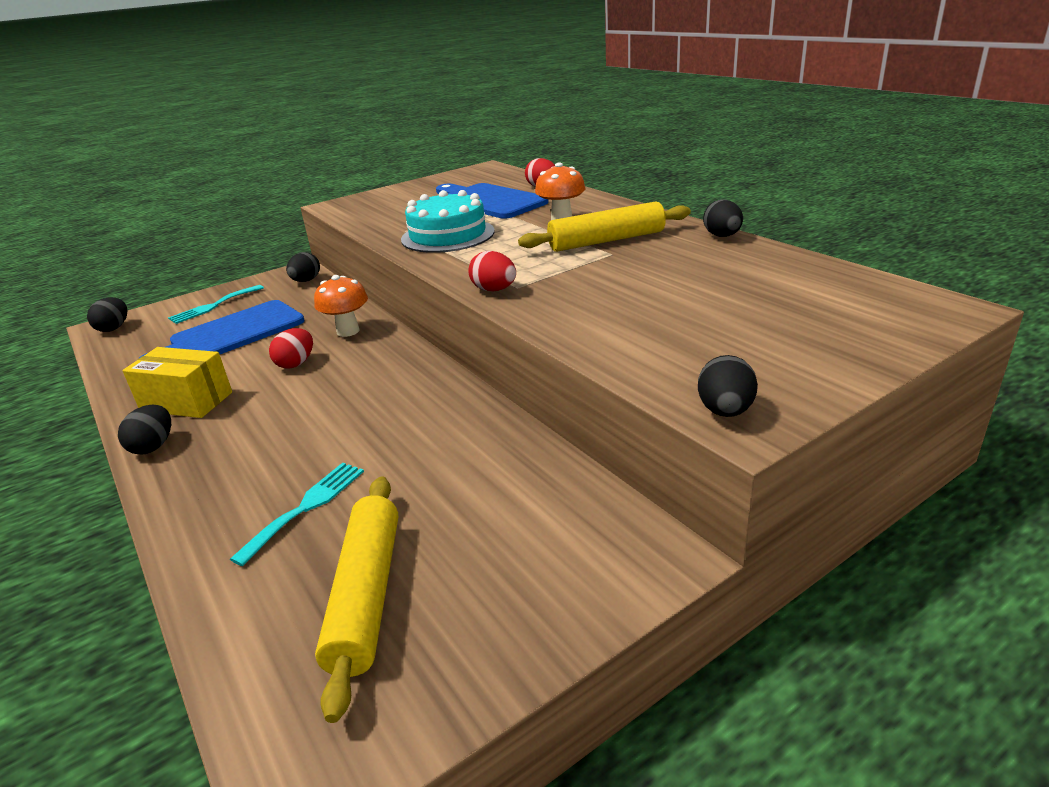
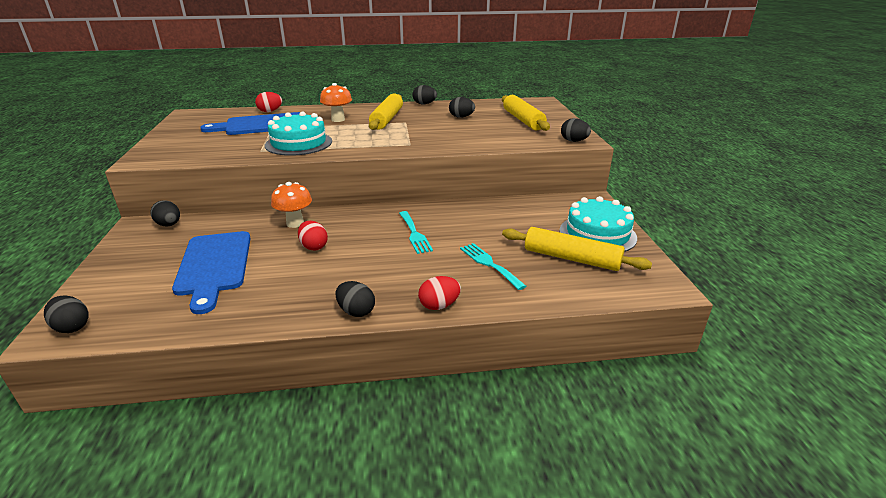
camera: 65 degrees left, 0 degrees up
(186, 401) = (305, 294): yellow box -> none
(214, 306) = (133, 269): turquoise fork -> turquoise fork (414, 234)
(492, 606) = (597, 234): none -> turquoise cake
(494, 290) = (405, 149): red egg -> red egg (439, 305)
(701, 277) = (461, 117): none -> black egg
(776, 327) = (523, 120): none -> yellow rolling pin

